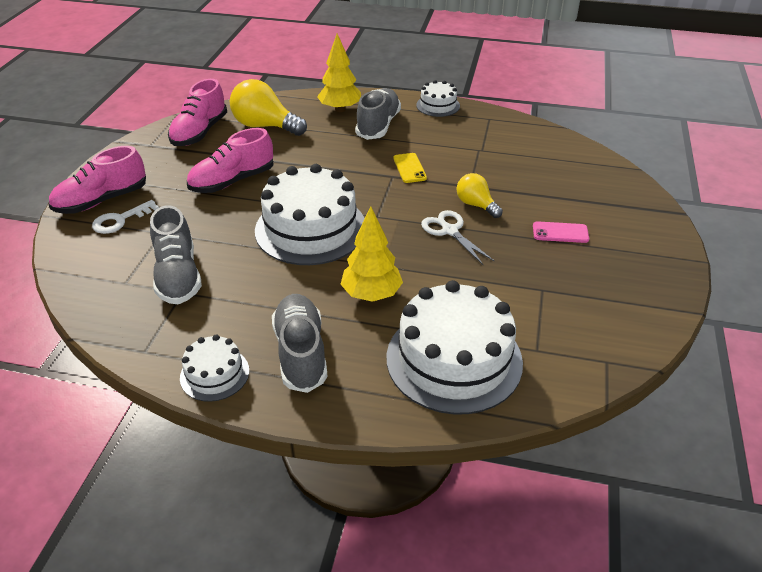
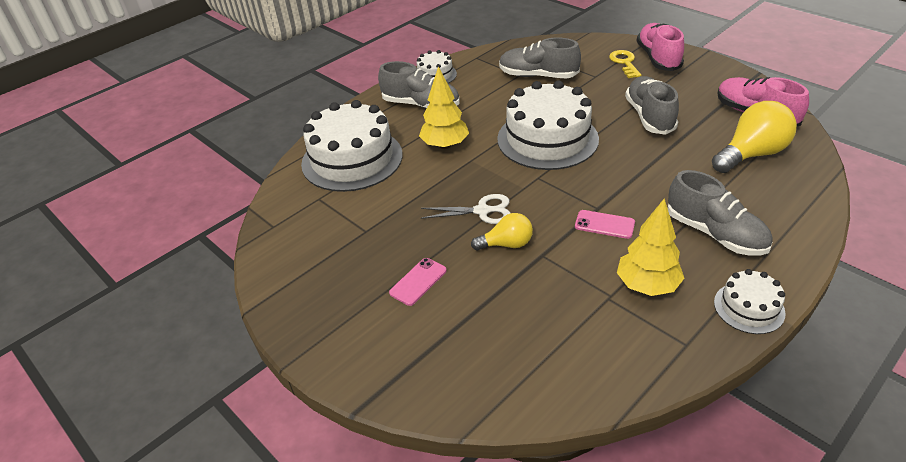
camera: 125 degrees right, 0 degrees up
(120, 220) = (624, 63): white key -> yellow key
(232, 181) = (649, 116): pink shoe -> grey shoe
(340, 109) = (772, 216): yellow tree -> yellow tree (647, 286)
(409, 168) = (604, 224): yellow phone -> pink phone

